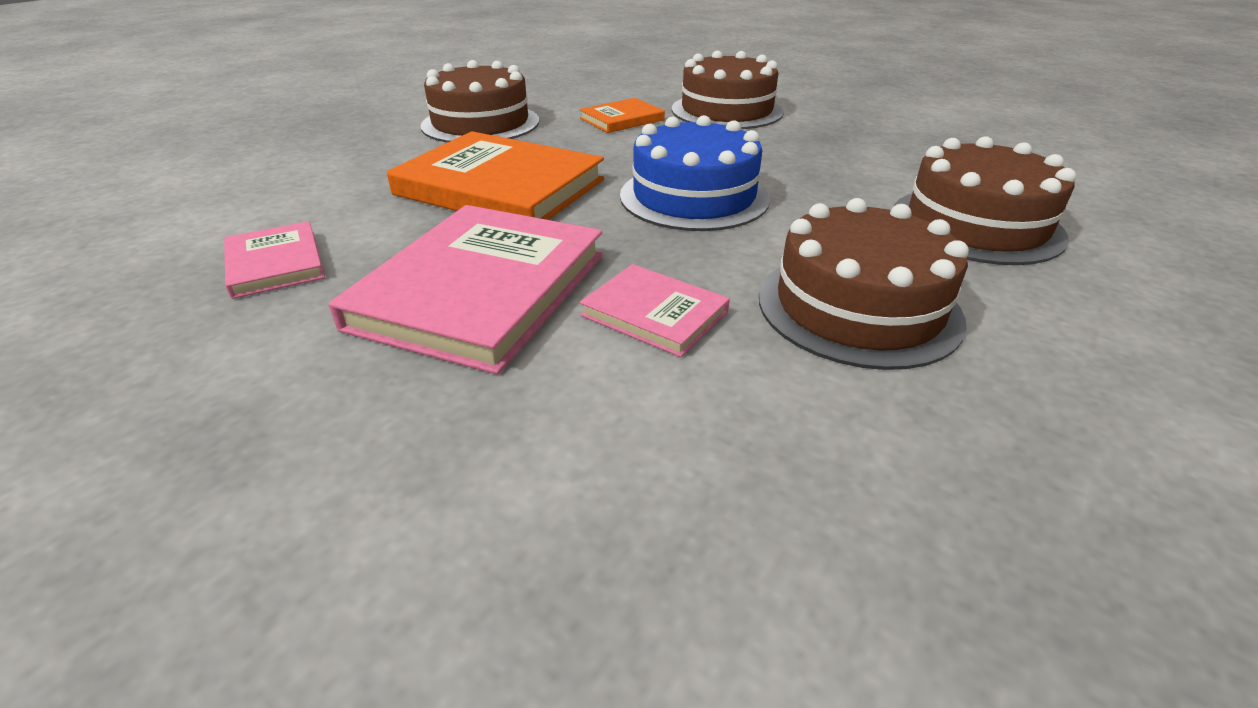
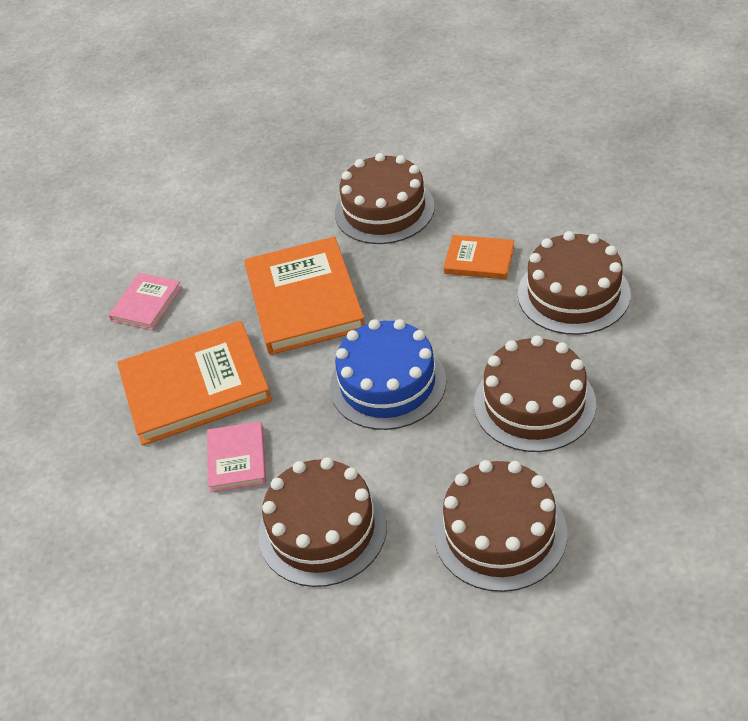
camera: 55 degrees right, 10 degrees up
(481, 290) = (195, 386): pink book -> orange book
(826, 159) = (534, 403): none -> brown cake

